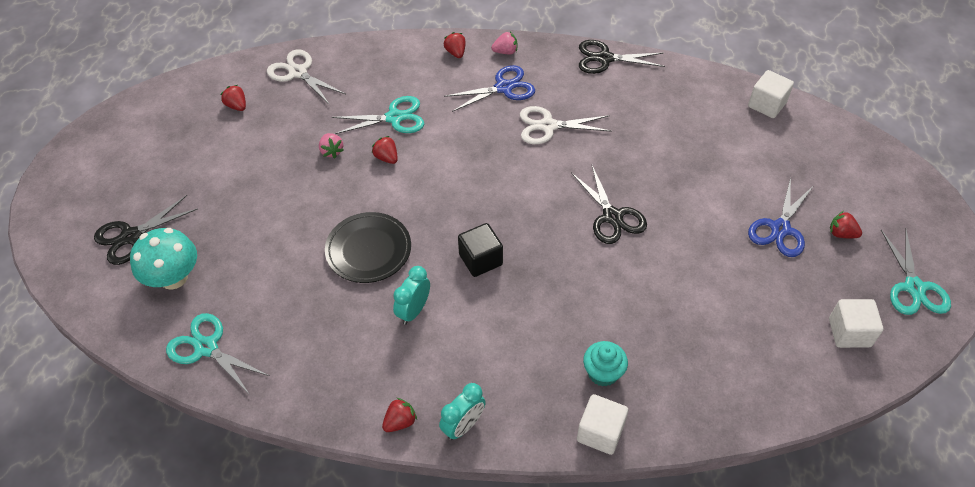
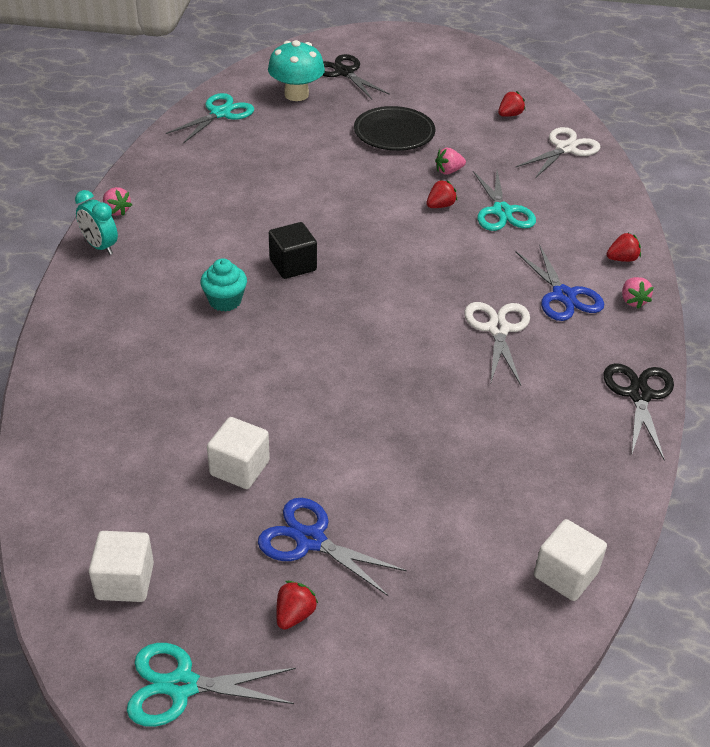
camera: 90 degrees right, 10 degrees down
(368, 250) = (314, 194): black plate -> black plate (394, 133)
(400, 422) = (117, 211): red strawberry -> pink strawberry
(413, 311) = (236, 220): turquoise clock -> none
(600, 432) = (62, 334): white cube -> white cube (239, 468)
(603, 373) = (130, 342): turquoise cupcake -> turquoise cupcake (225, 301)
(612, 216) = (345, 372): black scissors -> none

